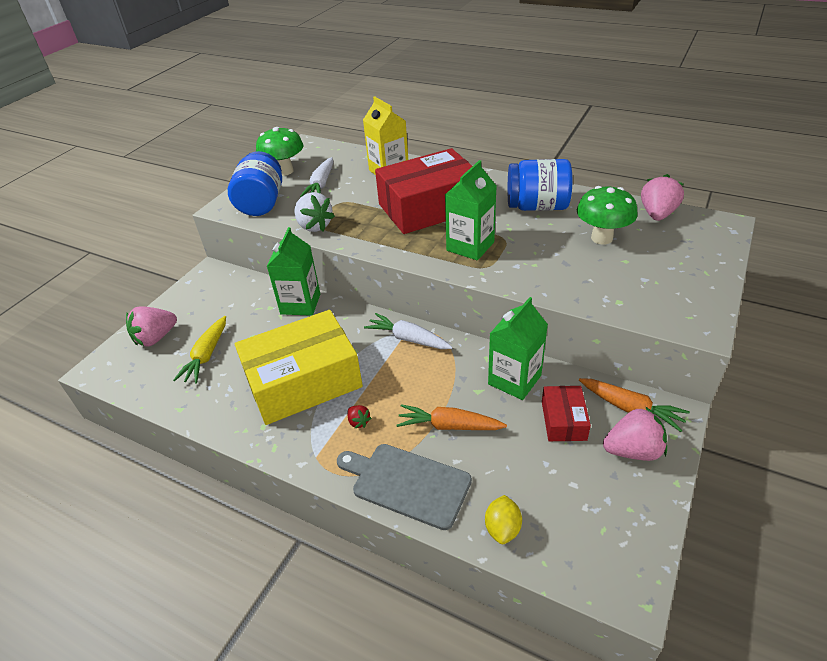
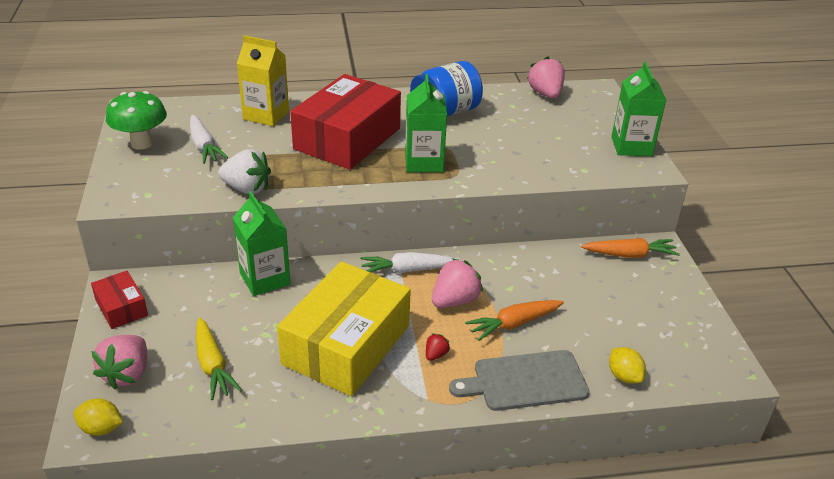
camera: 40 degrees left, 5 degrees down
(107, 369) = (101, 428): none -> yellow lemon
(261, 203) = (154, 183): blue jar -> none
(358, 422) = (435, 355): red strawberry -> red strawberry turned 75 degrees counterclockwise
(514, 380) = (529, 268): green carton -> green carton (631, 146)
(563, 420) = (593, 283): red box -> red box (121, 307)
(601, 238) = (523, 124): green mushroom -> none
(633, 450) = (657, 283): pink strawberry -> pink strawberry (455, 300)

